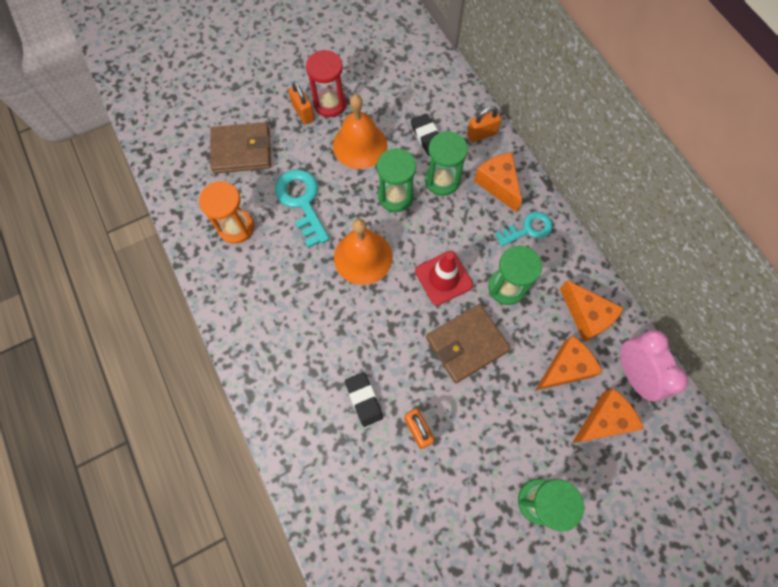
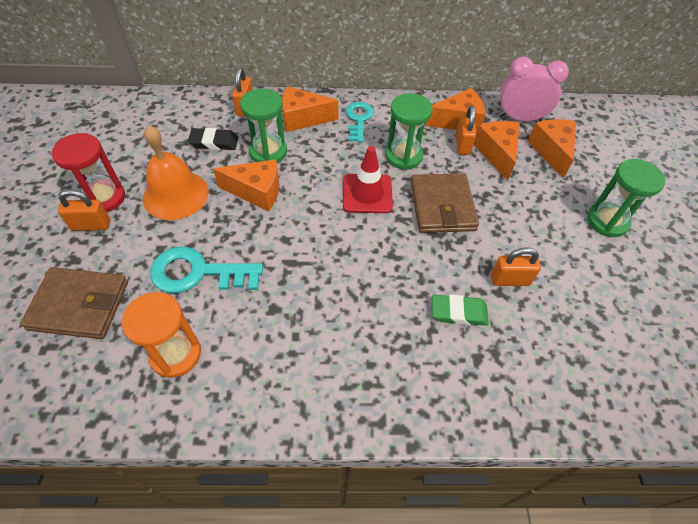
camera: 65 degrees left, 15 degrees down
(242, 150) = (79, 305): brown wallet -> brown wallet turned 75 degrees clockwise
(363, 257) = (302, 246): orange bell -> none
(364, 399) = (459, 312): black eraser -> green eraser
(395, 196) = (256, 192): green hourglass -> orange cheese
(556, 332) = (462, 144): none -> orange padlock

